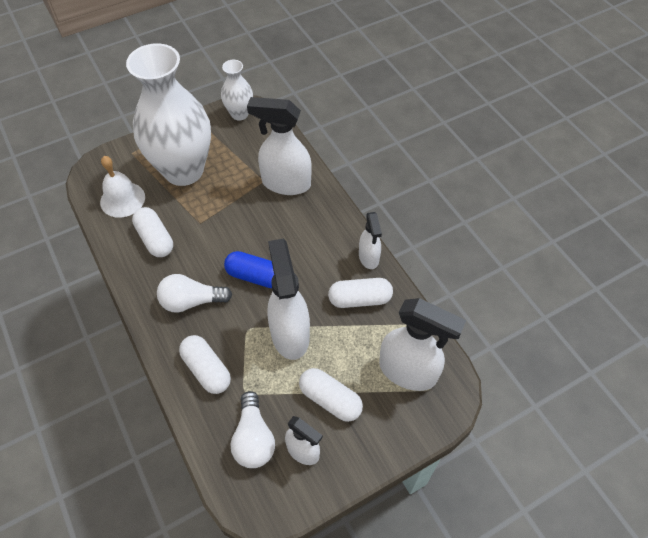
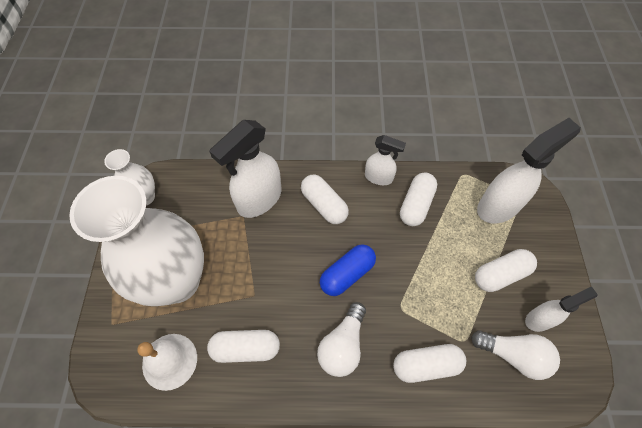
camera: 60 degrees left, 5 degrees up
(290, 334) = (423, 275): white spray bottle -> none
(311, 230) = (324, 205): none -> white capsule

